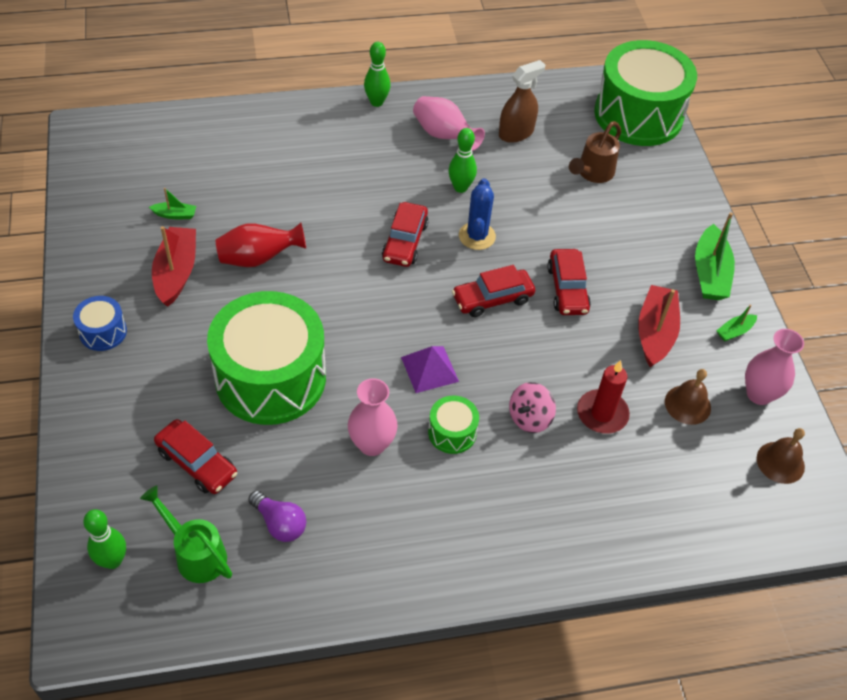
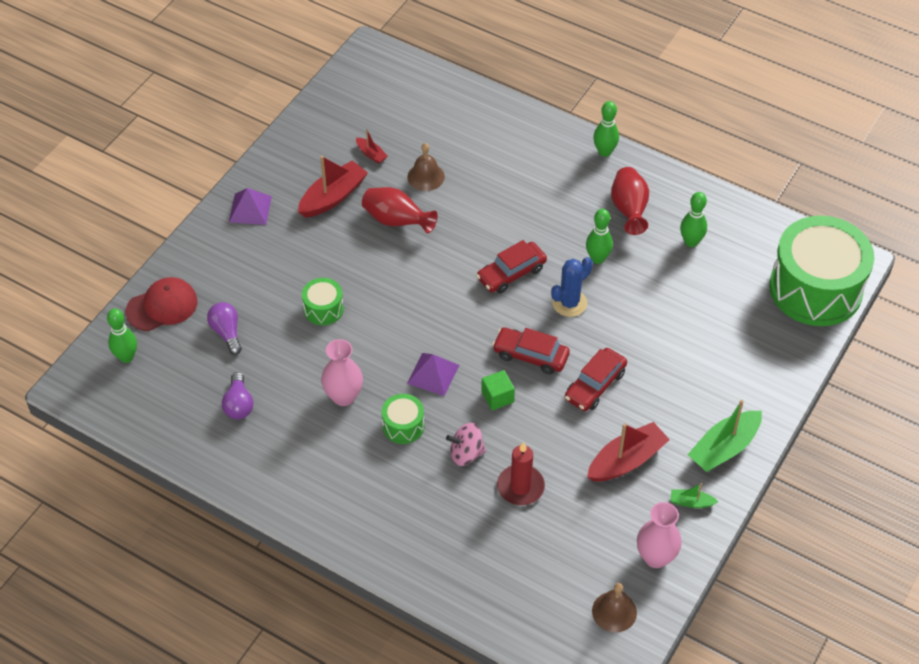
camera: 45 degrees right, 0 degrees up
(102, 483) = (162, 306): none -> red cap
(103, 332) = (250, 209): blue drum -> purple pyramid
(175, 215) = (371, 154): green boat -> red boat
(196, 554) = (174, 387): green watering can -> none
(197, 463) = (227, 332): red car -> purple light bulb
(270, 378) = (323, 309): green drum -> green drum, size x0.43
(444, 135) = (629, 210): pink vase -> red vase
(503, 351) = (497, 397): none -> green cube
(516, 133) = (691, 242): brown spray bottle -> green bowling pin
(592, 173) = (718, 312): brown watering can -> none
(687, 404) = (591, 525): brown bell -> brown bell (426, 176)

